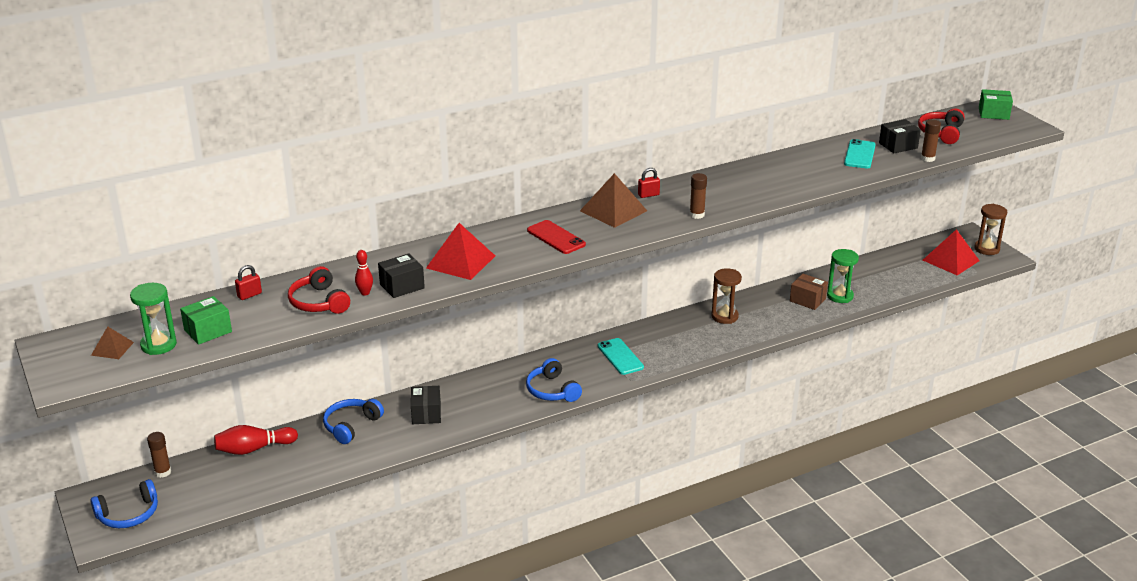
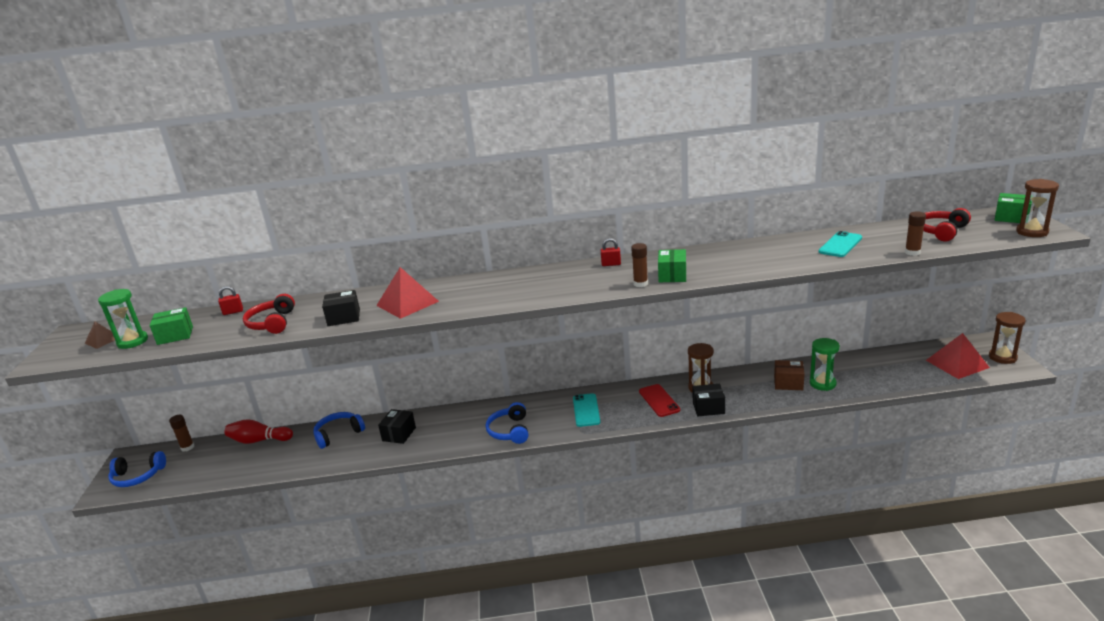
camera: 25 degrees right, 5 degrees down
(365, 293) = (312, 320): red bowling pin -> none
(556, 237) = (501, 291): red phone -> red phone (659, 400)
(613, 211) = (569, 274): brown pyramid -> none
(721, 202) = (672, 275): none -> green box
(807, 300) = (788, 383): brown box -> brown box turned 45 degrees counterclockwise
(898, 145) = (886, 239): black box -> black box (708, 408)
(1016, 129) = (1032, 232): none -> brown hourglass

